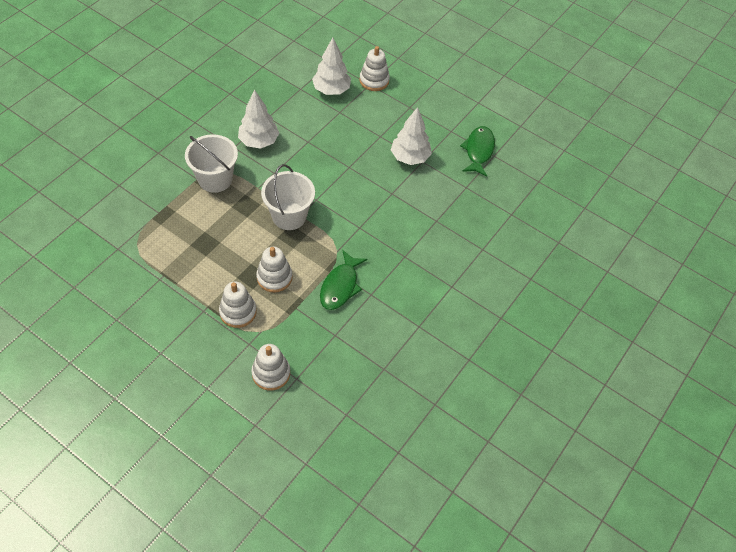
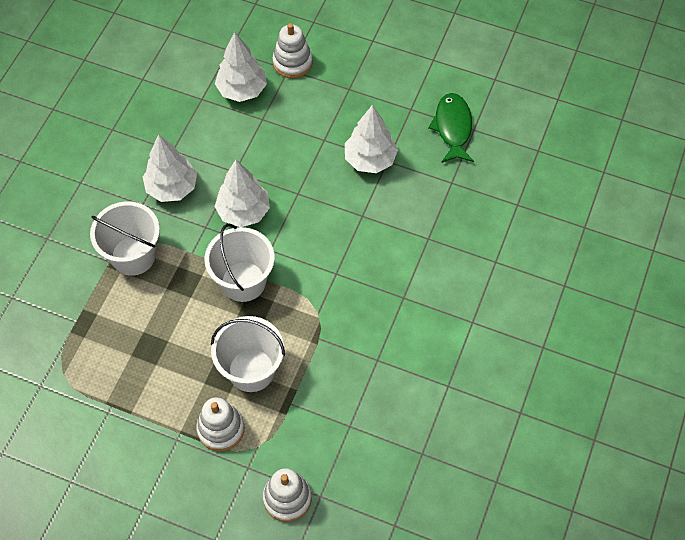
camera: 10 degrees left, 5 degrees up
(274, 277) = (251, 370): white stacking toy -> white bucket
(305, 169) = (244, 212): none -> white tree
(340, 286) = (336, 359): green fish -> none

